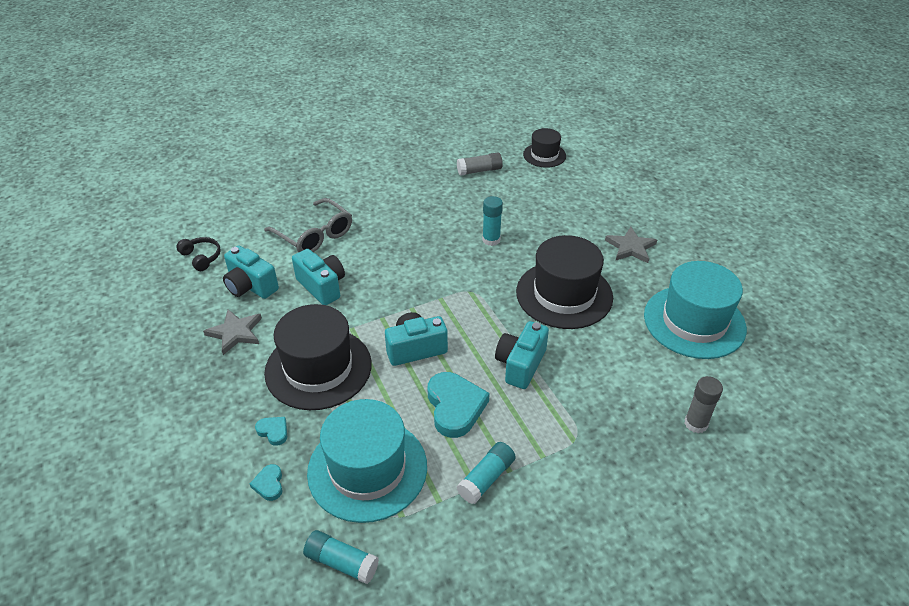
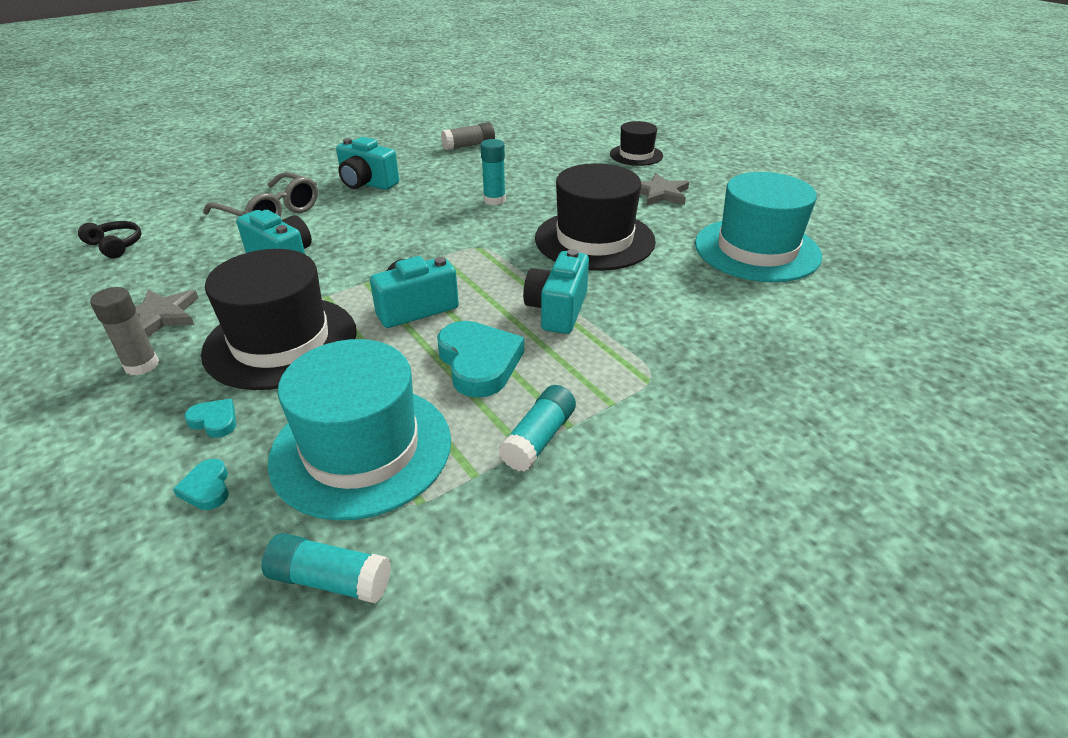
camera: 10 degrees left, 5 degrees down
(250, 286) = (183, 267): turquoise camera -> turquoise camera (367, 183)
(544, 155) = (540, 129): black hat -> black hat (636, 155)
(695, 423) = (798, 345): grey glue stick -> grey glue stick (141, 365)

